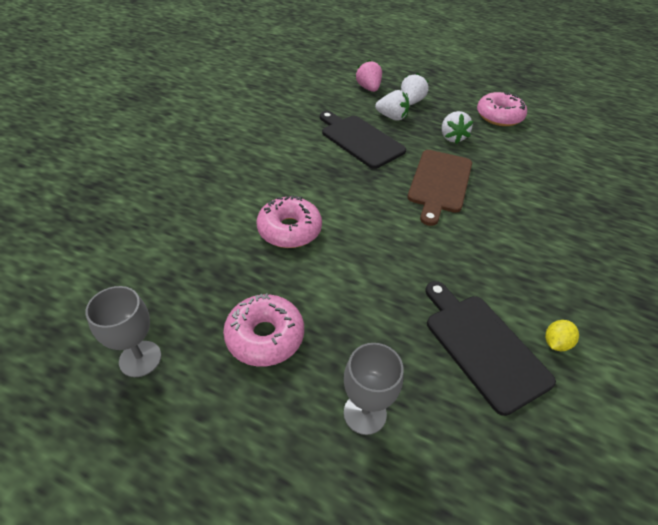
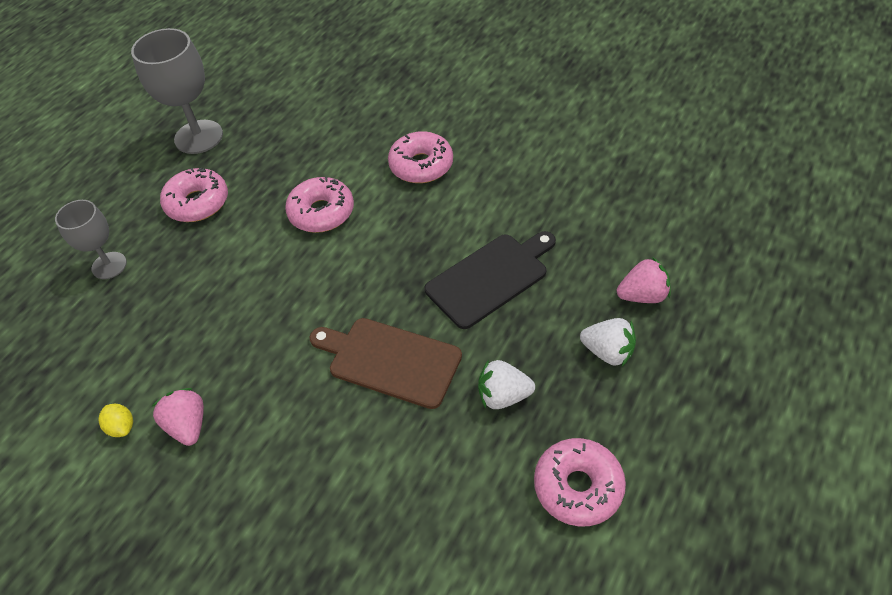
camera: 100 degrees right, 5 degrees up
(140, 358) = (198, 137): grey goblet -> grey goblet, size x1.61
(238, 171) = (421, 165): none -> pink donut
(392, 117) = (555, 320): white strawberry -> none
(482, 346) = (139, 359): black cutting board -> none
(534, 292) = (188, 425): none -> pink strawberry

